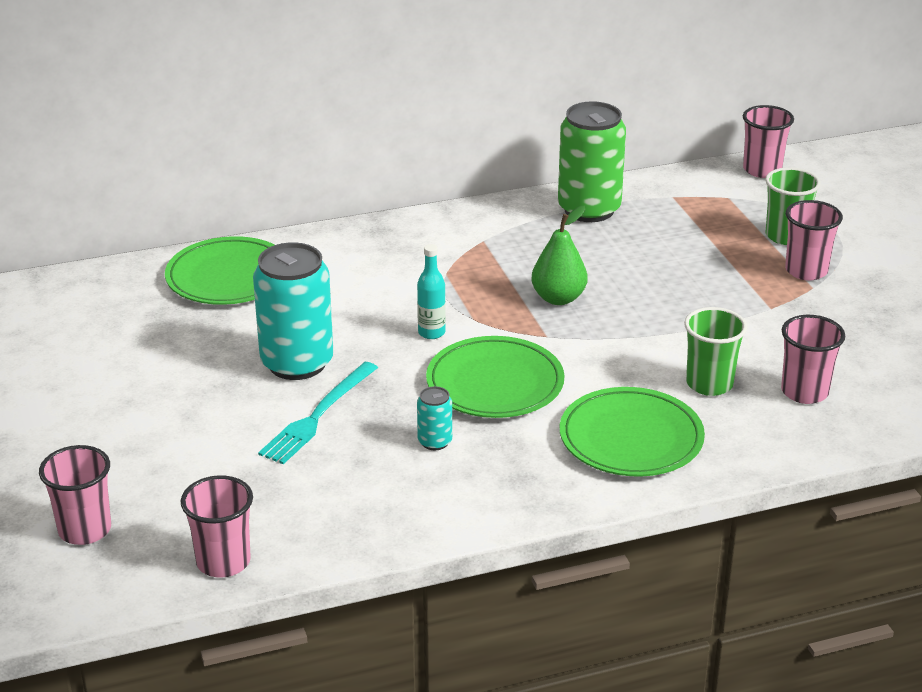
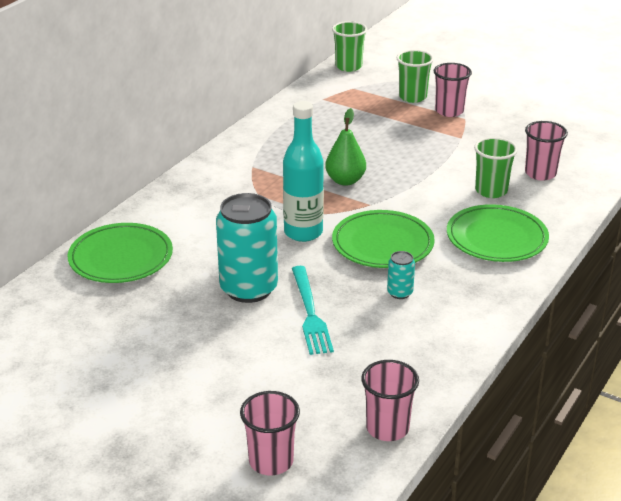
camera: 40 degrees left, 0 degrees up
(431, 333) = (303, 232): turquoise bottle -> turquoise bottle, size x1.87
(589, 209) = (287, 124): green can -> none
(762, 170) = (348, 66): pink cup -> green cup

